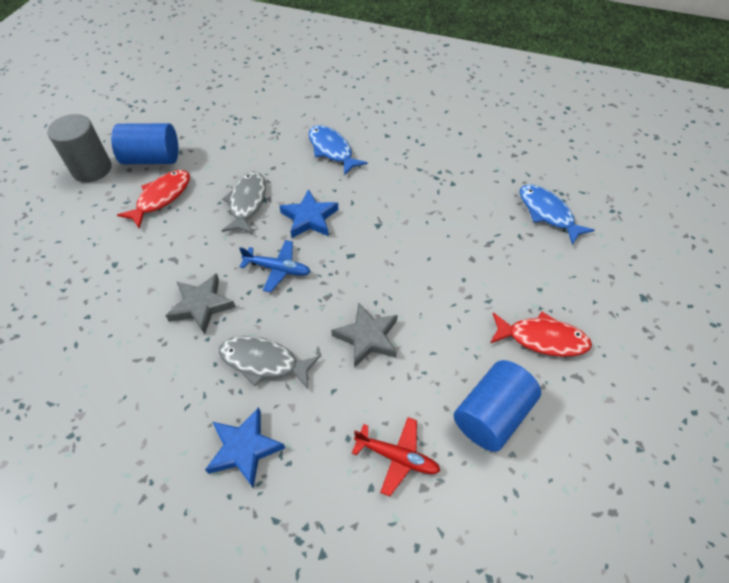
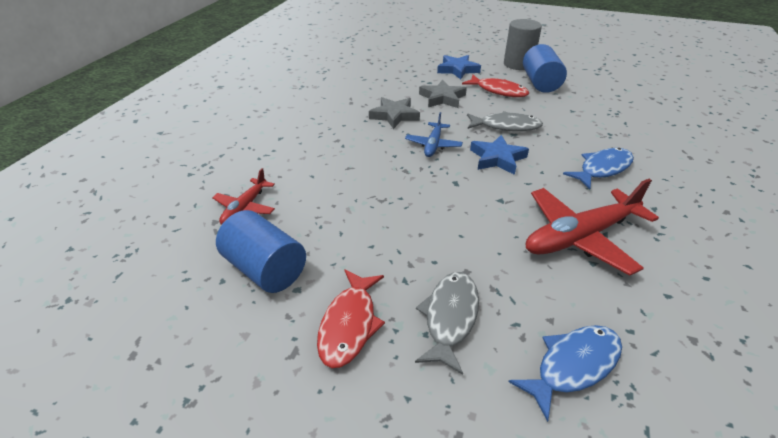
camera: 90 degrees right, 15 degrees down
(244, 448) = (275, 140): blue star -> blue star (457, 70)
(264, 362) = (342, 143): grey fish -> grey fish (450, 317)
(367, 337) = (361, 193): grey star -> grey star (442, 98)
(424, 183) = (581, 237): none -> red plane

